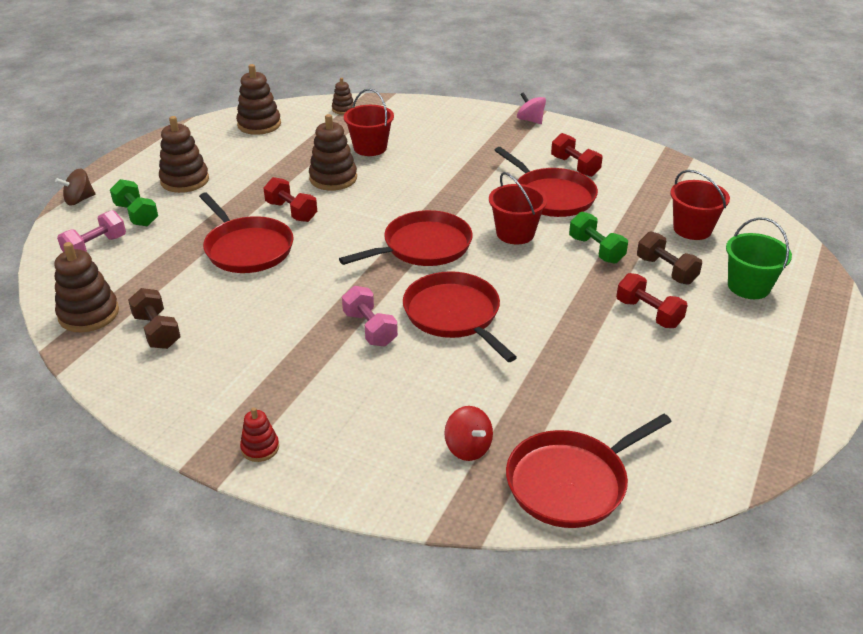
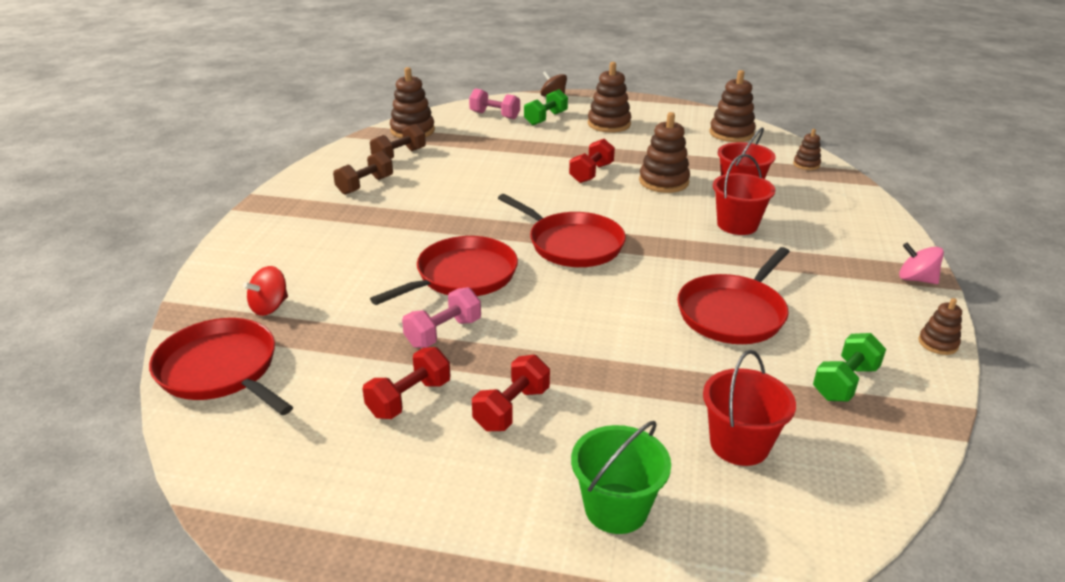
camera: 75 degrees right, 5 degrees down
(247, 248) = (522, 166): red pan -> none
(260, 448) = (271, 216): red stacking toy -> none
(370, 329) = (427, 237): pink dumbbell -> pink dumbbell (443, 333)
(515, 233) = (631, 296): red bucket -> red bucket (737, 225)
(530, 120) = (916, 279): pink spinning top -> pink spinning top turned 90 degrees counterclockwise
(575, 166) = (825, 325): red dumbbell -> red dumbbell (409, 398)
(596, 250) = (631, 357): green dumbbell -> green dumbbell (845, 382)
(603, 136) = (938, 343): none -> brown stacking toy
(666, 270) = (615, 421): brown dumbbell -> brown dumbbell (365, 185)

